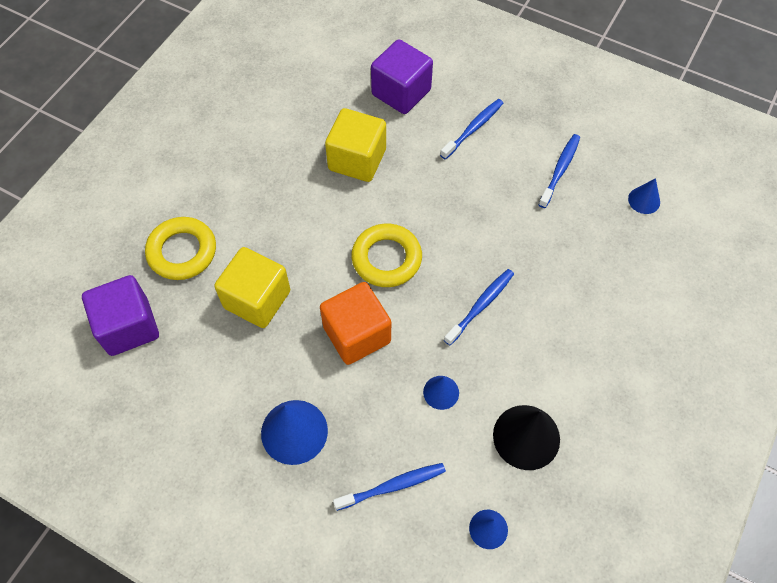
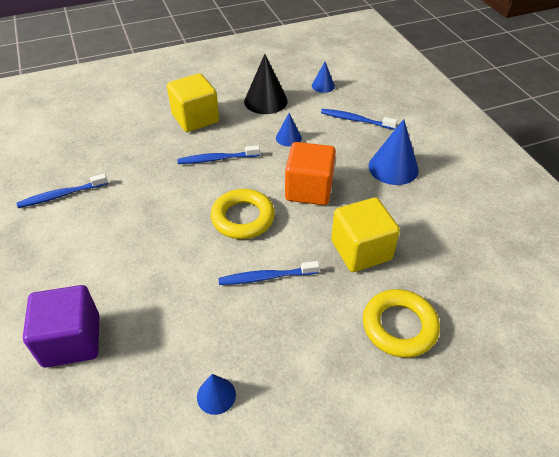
camera: 140 degrees left, 15 degrees down
(129, 327) = (480, 294): purple cube -> none
(357, 160) = (182, 304): yellow cube -> yellow cube (195, 118)
(473, 129) = (67, 263): blue toothbrush -> blue toothbrush (266, 277)
(644, 200) = (48, 148): blue cone -> blue cone (216, 395)

